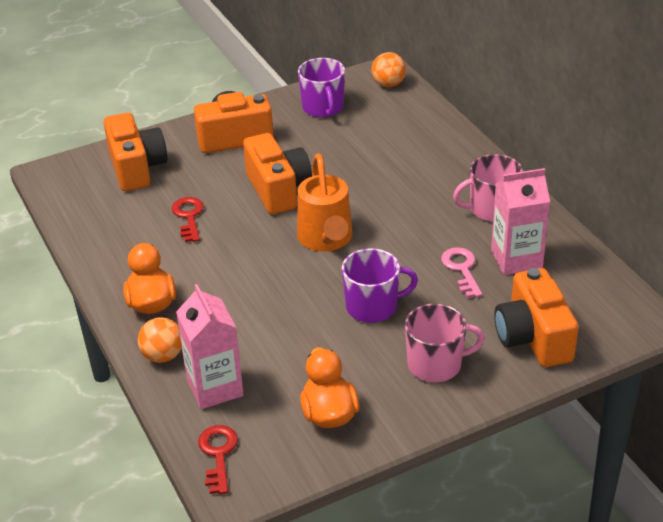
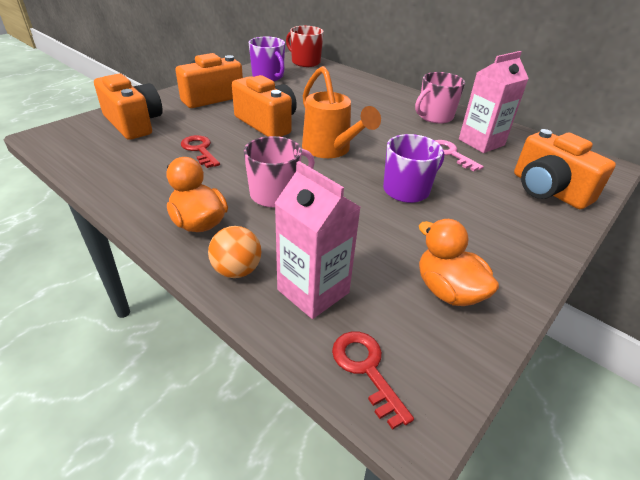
camera: 25 degrees left, 0 degrees up
(388, 84) = (305, 62): orange ball -> red mug
(436, 364) = (498, 224): pink mug -> pink mug (275, 194)

